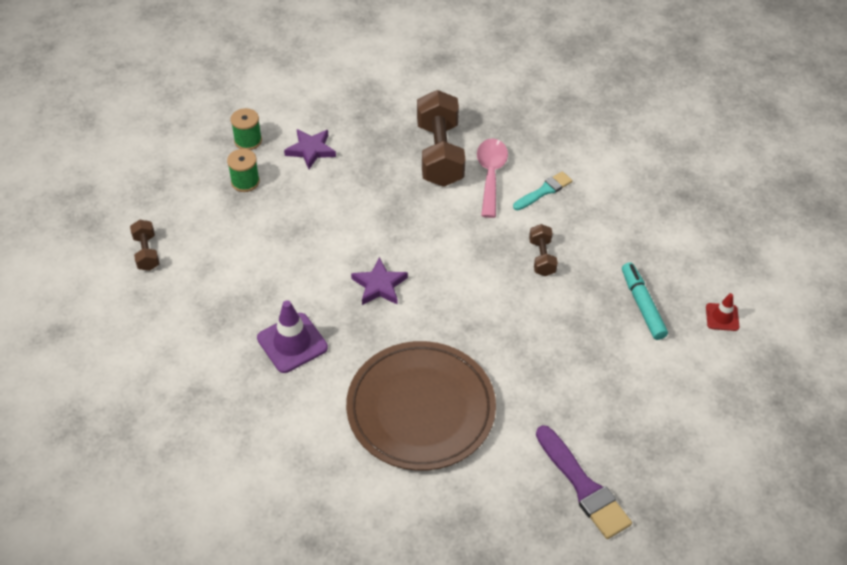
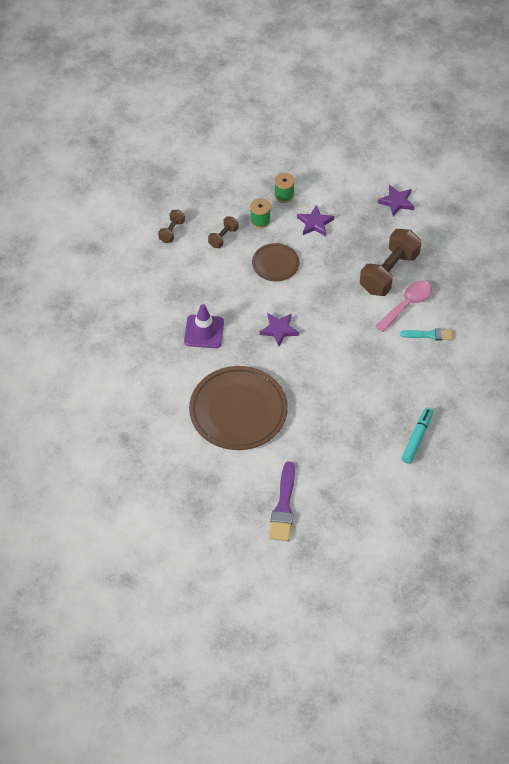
camera: 40 degrees right, 5 degrees up
(307, 217) = (275, 264): none -> brown plate
(378, 82) = (396, 202): none -> purple star
(542, 257) = (386, 373): brown dumbbell -> brown dumbbell (223, 237)
(722, 317) = (457, 476): red traffic cone -> none

